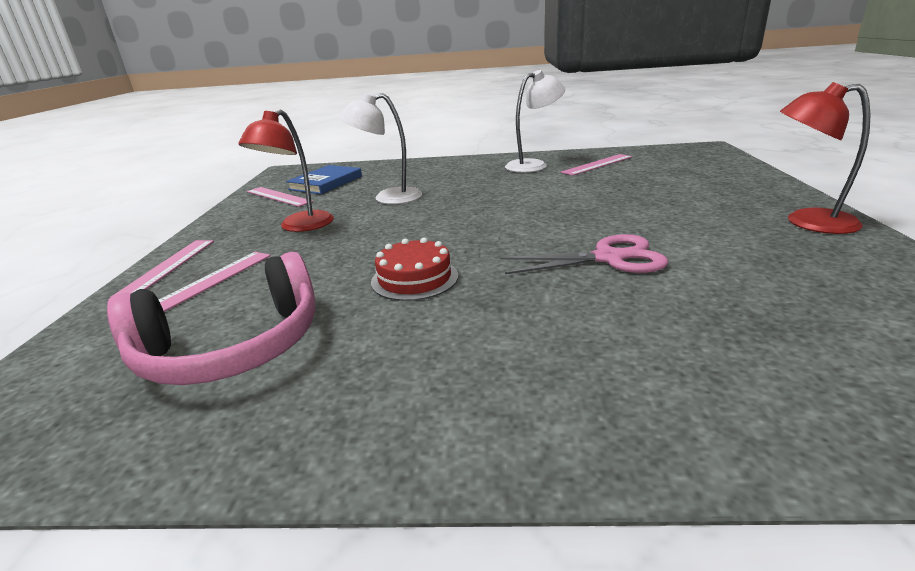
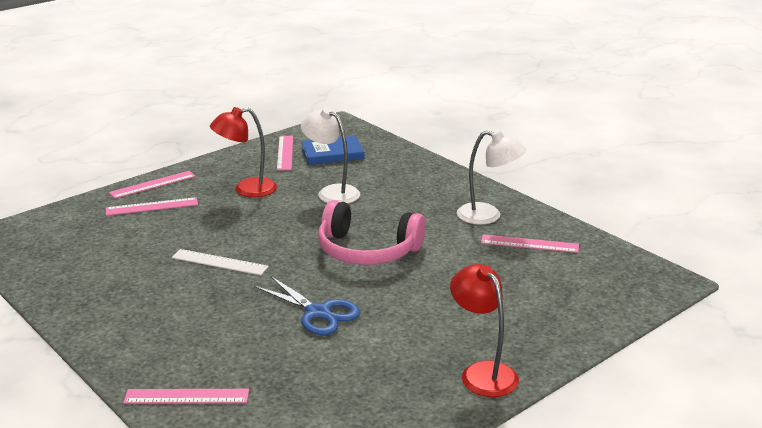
camera: 45 degrees right, 0 degrees up
(232, 347) = (104, 251): pink headphones -> pink headphones (367, 251)
(414, 278) = (219, 262): red cake -> white ruler
(609, 258) = (318, 313): pink scissors -> blue scissors
(754, 410) = (186, 396): none -> pink ruler

